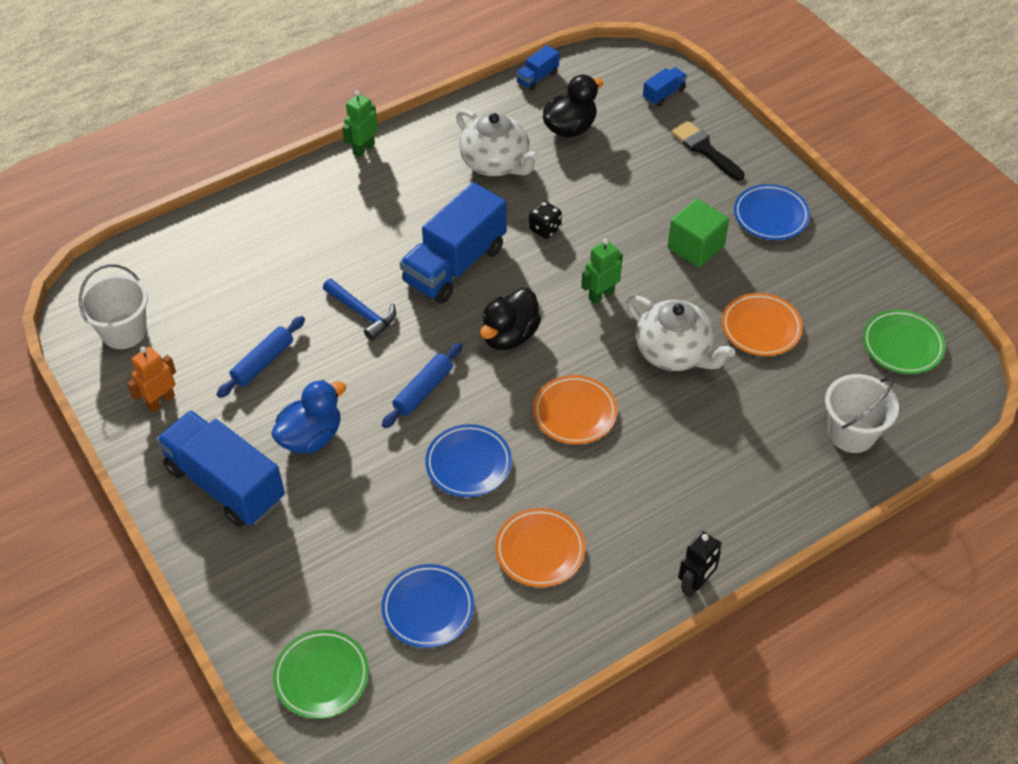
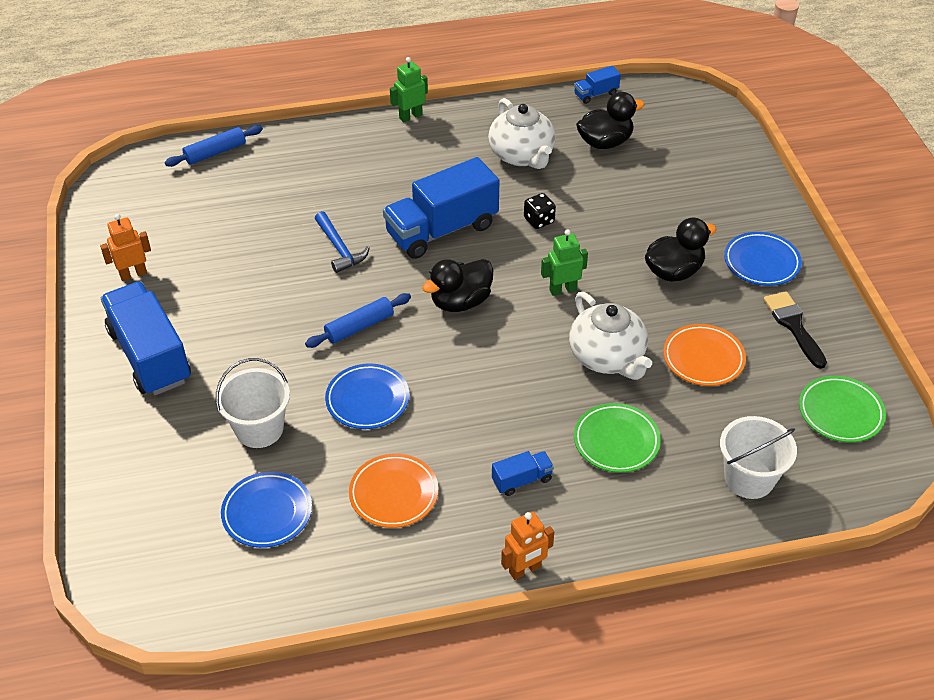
camera: 20 degrees right, 5 degrees down
(124, 331) = (134, 211): white bucket -> white bucket (259, 429)
(263, 362) = (234, 266): blue rolling pin -> blue rolling pin (215, 152)
(311, 437) = (242, 338): blue duck -> none
(321, 676) = (145, 541): green plate -> green plate (616, 441)
(575, 413) = (487, 384): orange plate -> none
(663, 94) = (708, 134): blue truck -> blue truck (522, 480)
(695, 247) = (674, 271): green cube -> black duck
(695, 584) = (525, 570): black robot -> orange robot
(705, 149) = (724, 190): black brush -> black brush (793, 326)

